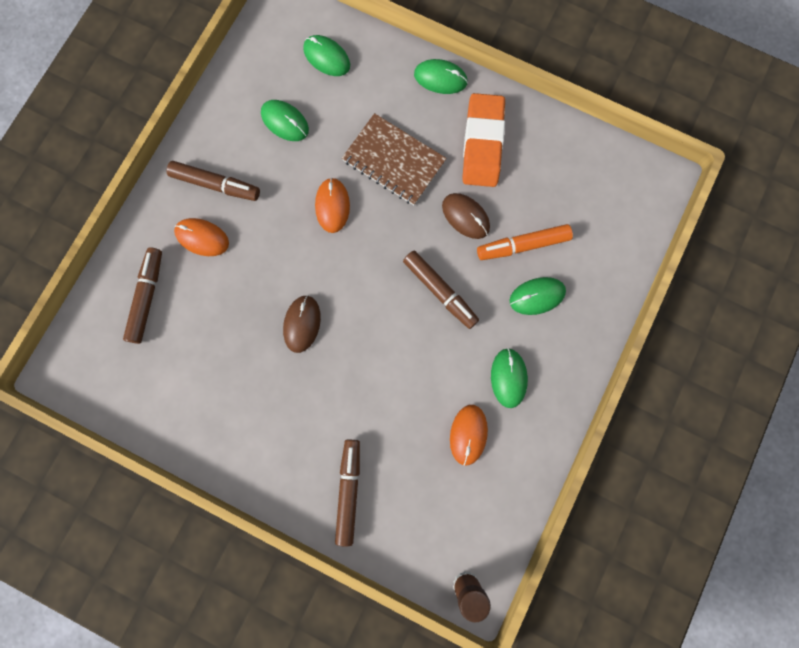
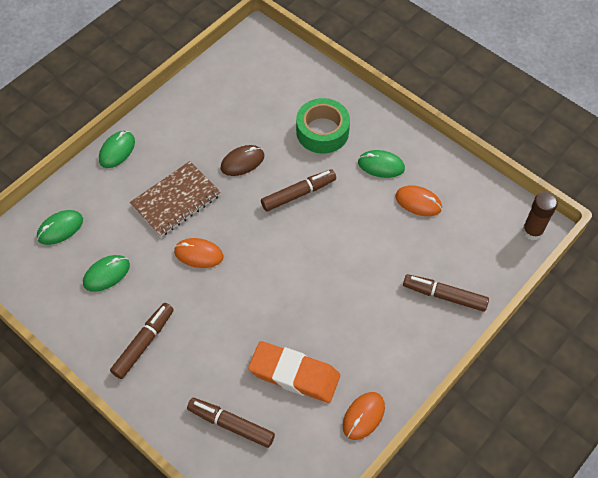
camera: 75 degrees left, 20 degrees down
(202, 238) = (190, 365): orange mouse -> orange mouse (363, 416)
(302, 324) = (295, 300): brown mouse -> none
(482, 144) = (185, 136): orange eraser -> orange eraser (294, 374)
(522, 245) = (279, 130): orange marker -> none
(537, 296) = (322, 131): green mouse -> green tape

